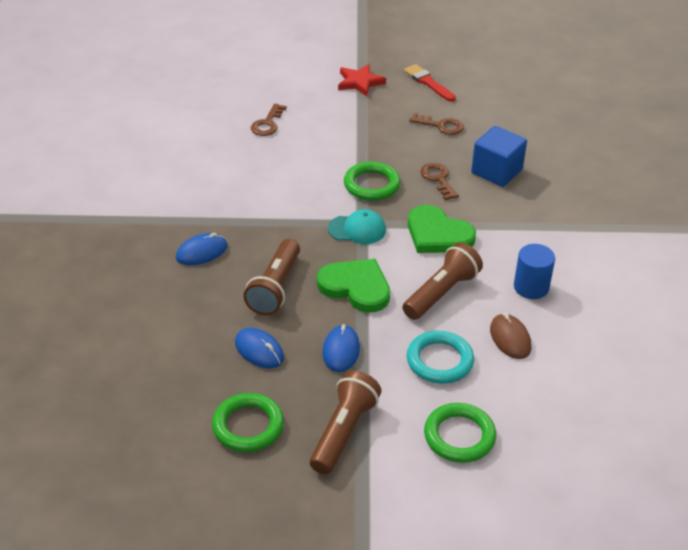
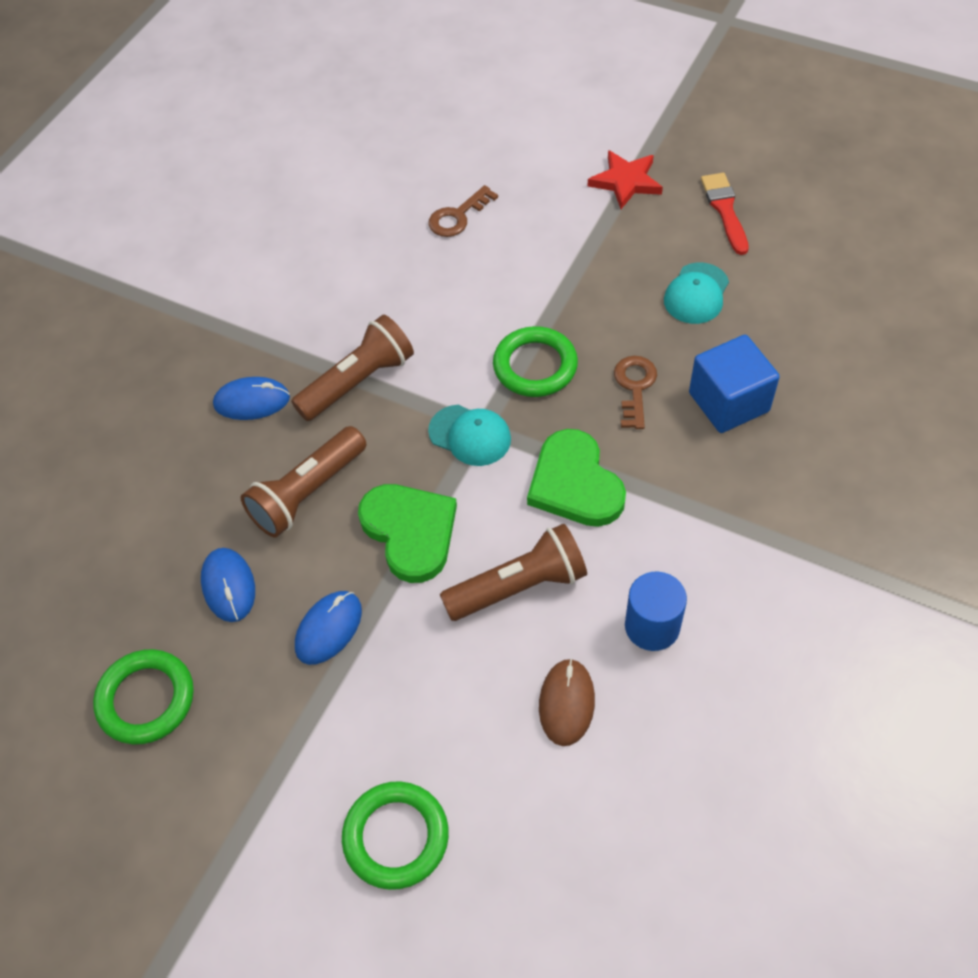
camera: 30 degrees right, 15 degrees up
(343, 431) = (254, 761): brown flashlight -> brown flashlight (358, 381)
(439, 361) = (446, 700): turquoise ring -> none
(441, 126) = (696, 294): brown key -> turquoise cap

